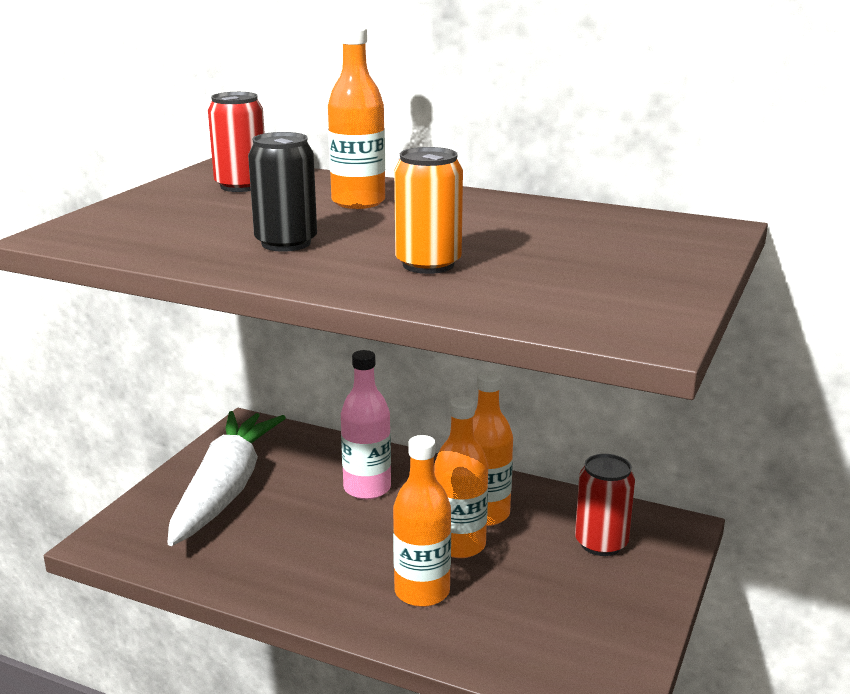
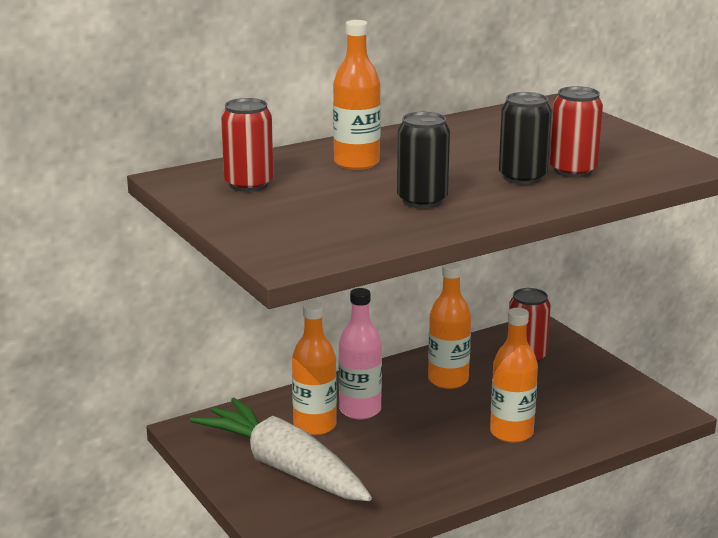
camera: 55 degrees left, 0 degrees up
(428, 264) = (522, 177): orange can -> black can
(459, 545) = (474, 402): orange bottle -> orange bottle (315, 426)
(494, 280) = (573, 171): none -> red can

